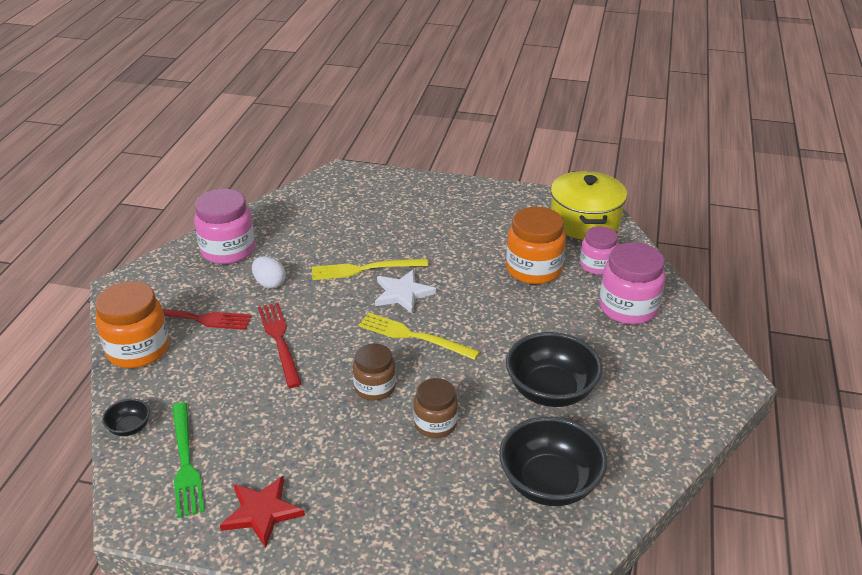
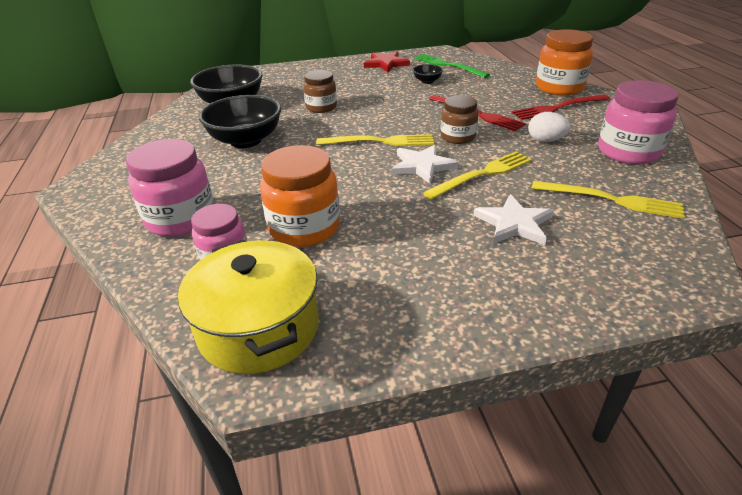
camera: 155 degrees right, 0 degrees up
(129, 427) = (498, 66): black bowl -> black bowl (427, 81)
(307, 222) = (610, 200): none -> yellow fork
(375, 387) = (378, 111): brown jar -> brown jar (457, 137)
(390, 228) = (514, 223): none -> white star

